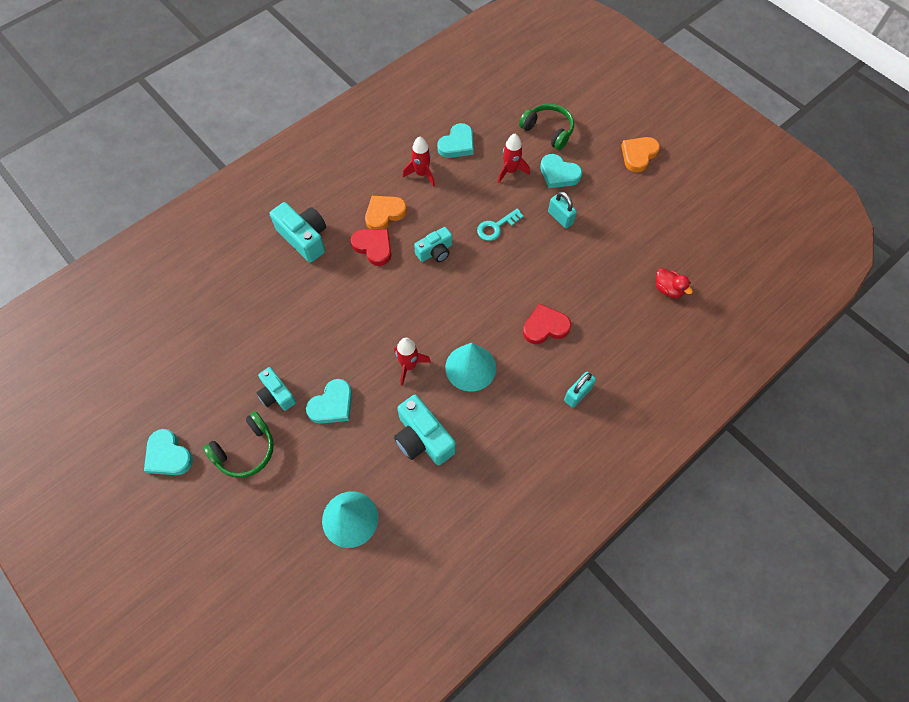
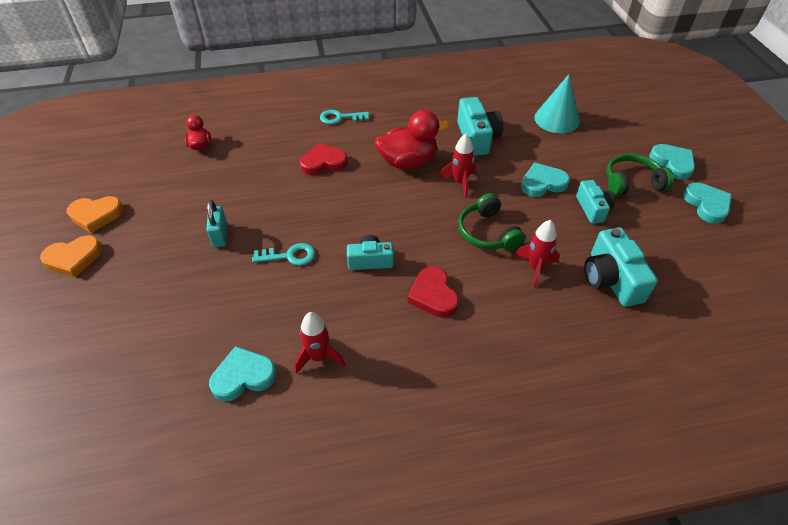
camera: 150 degrees left, 15 degrees down
(304, 238) = (510, 343): turquoise camera -> turquoise camera (611, 279)
(384, 214) = (398, 327): orange heart -> orange heart (96, 215)
(470, 367) = (408, 162): turquoise cone -> red duck
(510, 171) = (217, 308): red rocket -> red rocket (535, 268)
(545, 327) = (323, 162): red heart -> red heart turned 150 degrees clockwise
(548, 131) = (123, 336): green headphones -> green headphones (487, 233)
(558, 174) = (172, 279): turquoise heart -> turquoise heart (672, 163)
(577, 394) = (340, 118): turquoise padlock -> turquoise key

